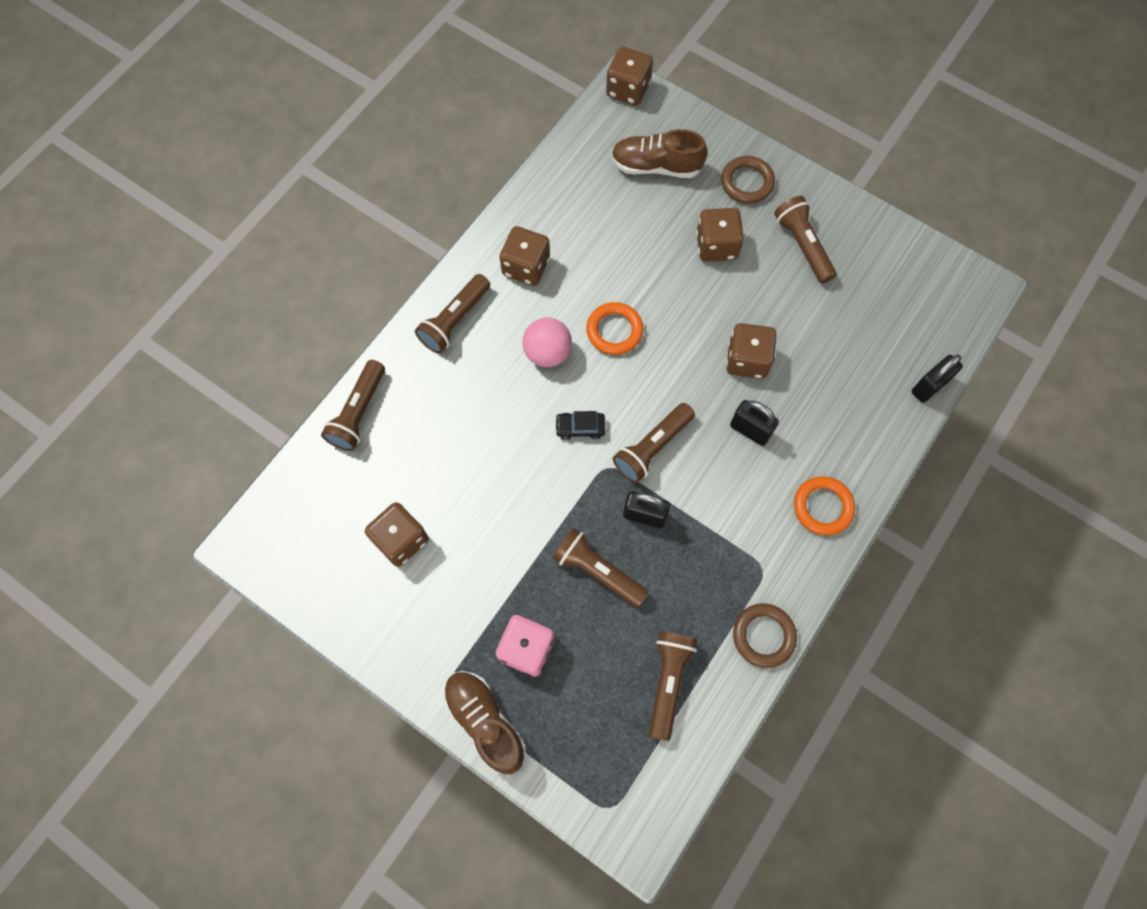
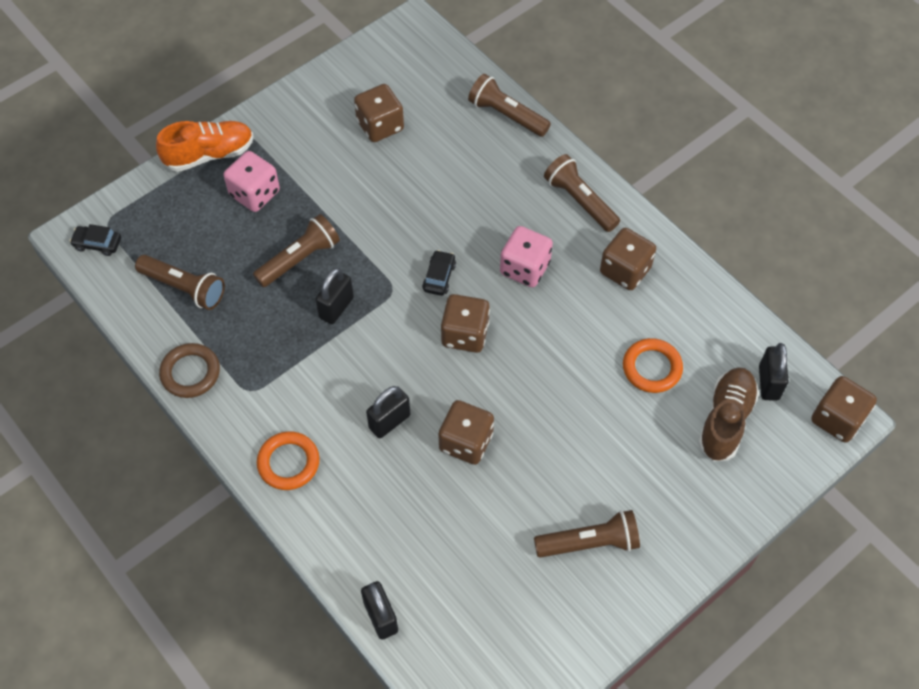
camera: 105 degrees right, 10 degrees down
(485, 722) = (209, 154): brown shoe -> orange shoe
(547, 353) = (524, 268): pink ball -> pink dice
(609, 140) = (768, 383): none -> black padlock
(614, 331) = (533, 330): orange ring -> orange ring (652, 368)
(641, 806) = (97, 244): none -> black car
(652, 448) = (399, 331): brown flashlight -> none
(716, 246) = (609, 452): brown dice -> brown dice (465, 334)
(747, 182) = (686, 509): brown ring -> none

